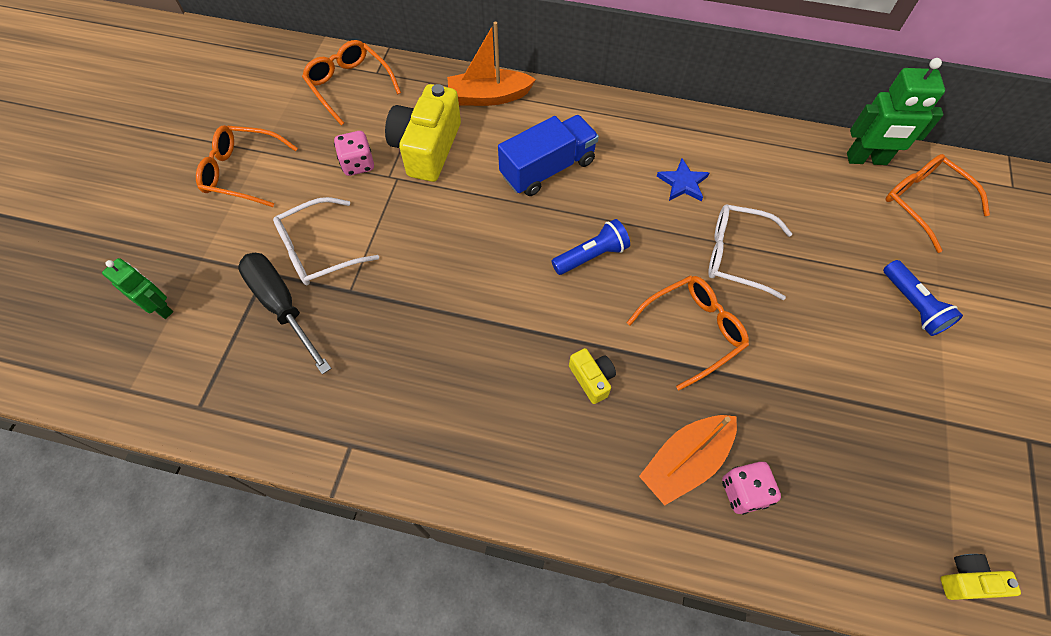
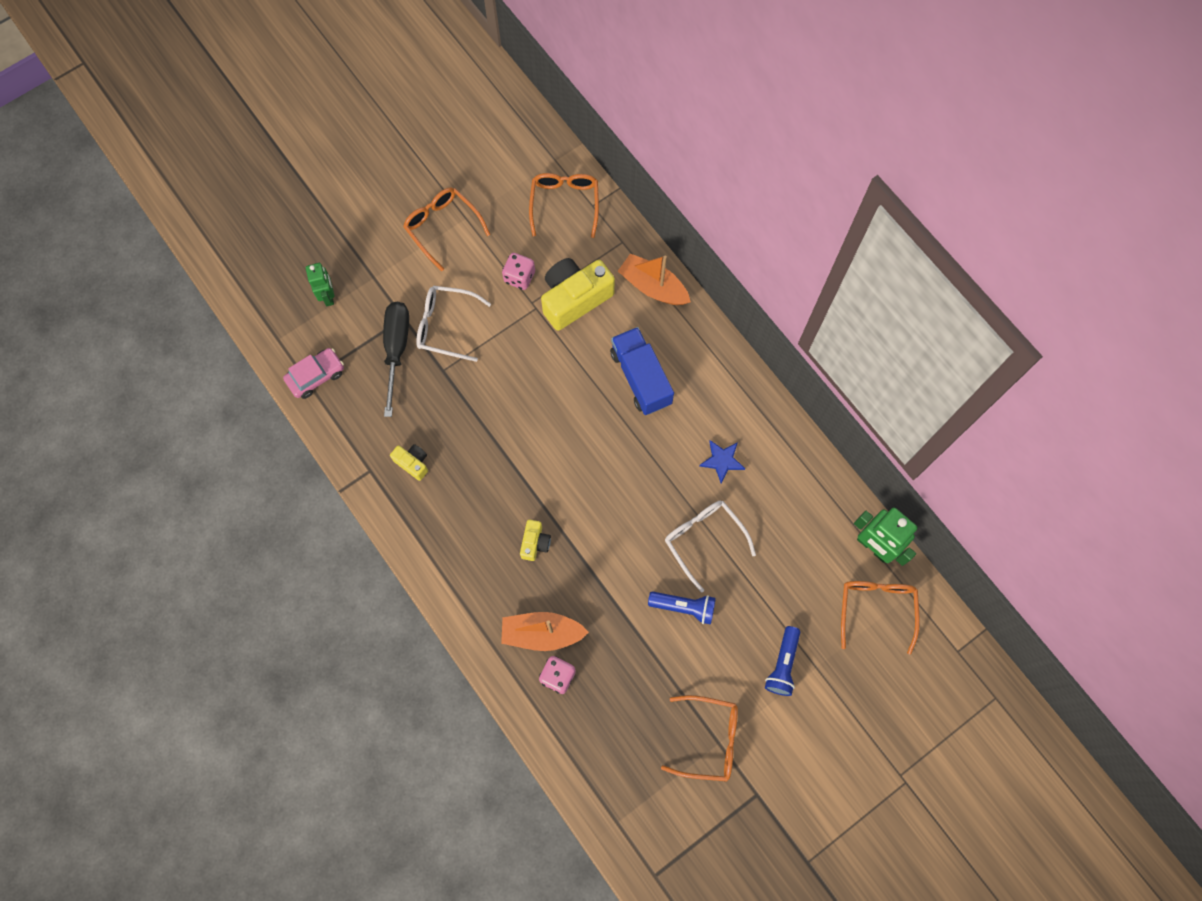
camera: 40 degrees right, 10 degrees up
(206, 395) = (316, 376): none -> pink car
(547, 168) = (640, 378): blue truck -> blue truck turned 120 degrees counterclockwise
(591, 256) = (609, 464): blue flashlight -> blue flashlight (684, 607)
(694, 330) = (625, 564): orange glasses -> orange glasses (710, 739)
(967, 580) = (631, 822): yellow camera -> yellow camera (413, 463)

